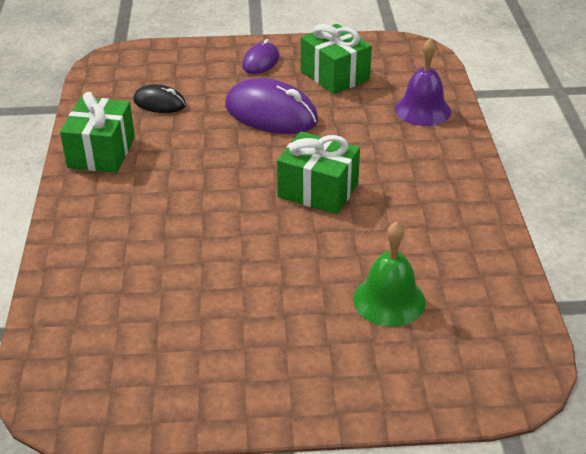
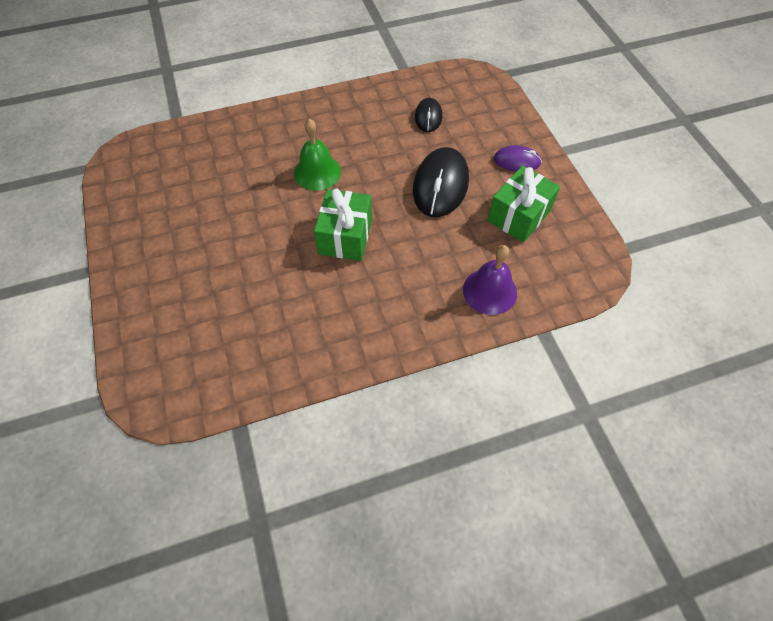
camera: 75 degrees right, 20 degrees up
(101, 152) = (355, 105): green gift -> none
(271, 113) = (440, 185): purple mouse -> black mouse
(389, 300) = (225, 304): green bell -> green bell (317, 172)

